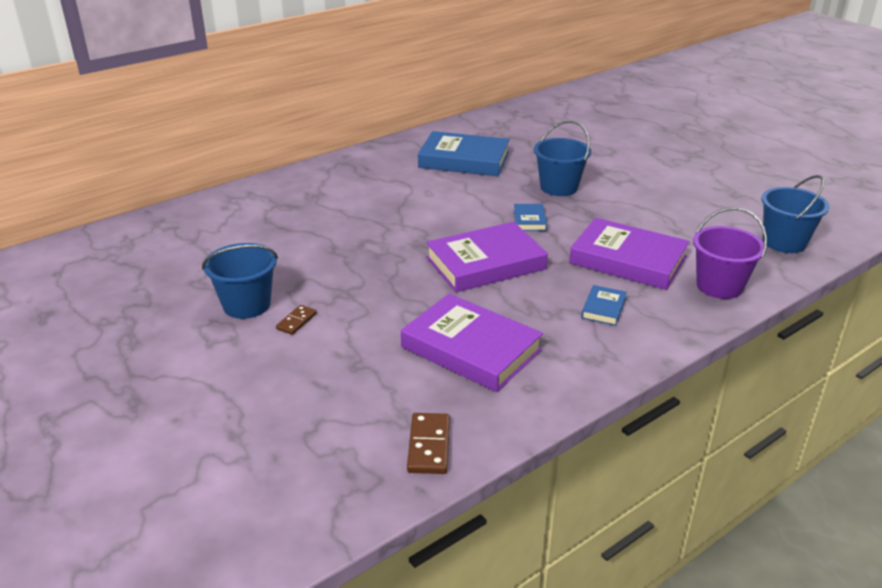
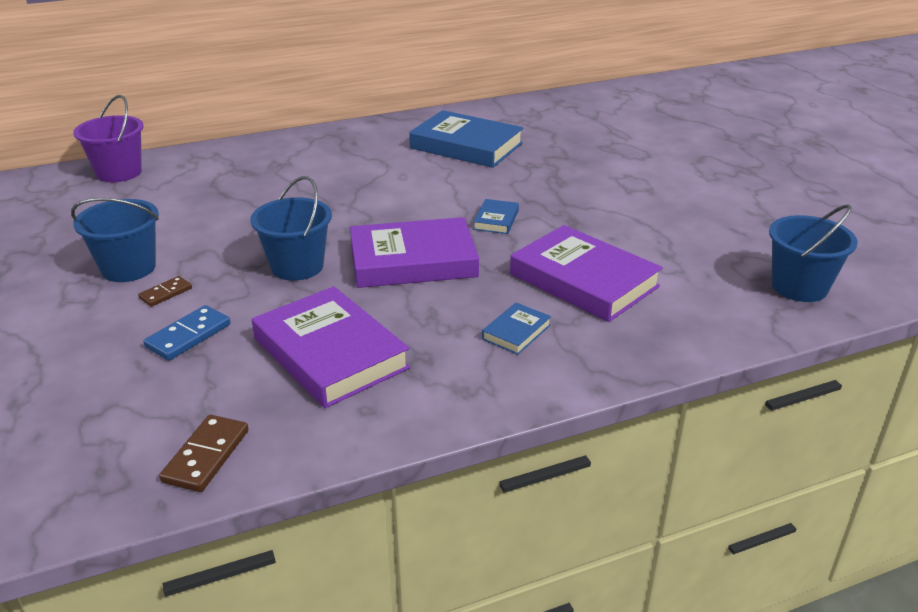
camera: 15 degrees right, 0 degrees up
(343, 354) = (188, 336): none -> blue domino
(559, 187) = (555, 188): blue bucket -> blue bucket (297, 266)
(719, 286) = (679, 327): purple bucket -> purple bucket (119, 172)

